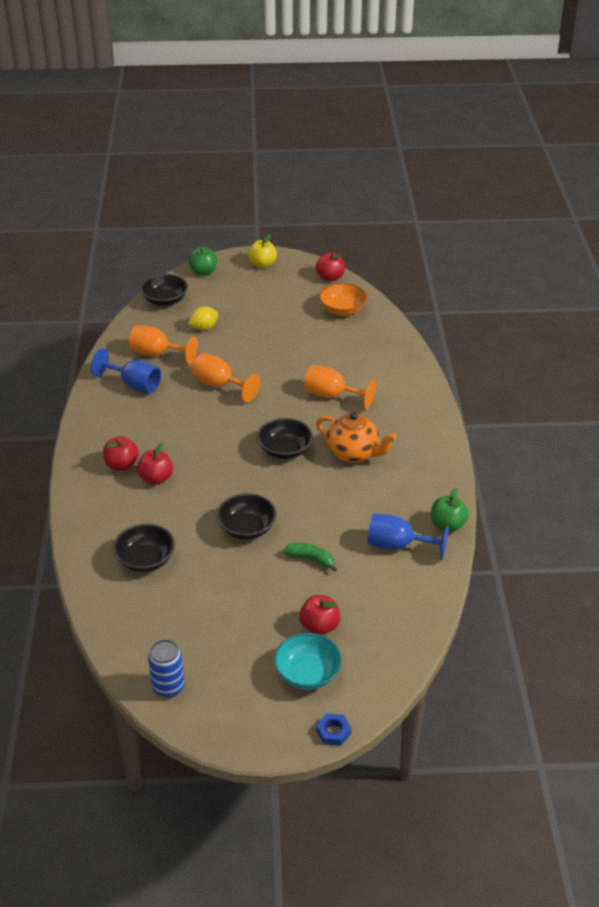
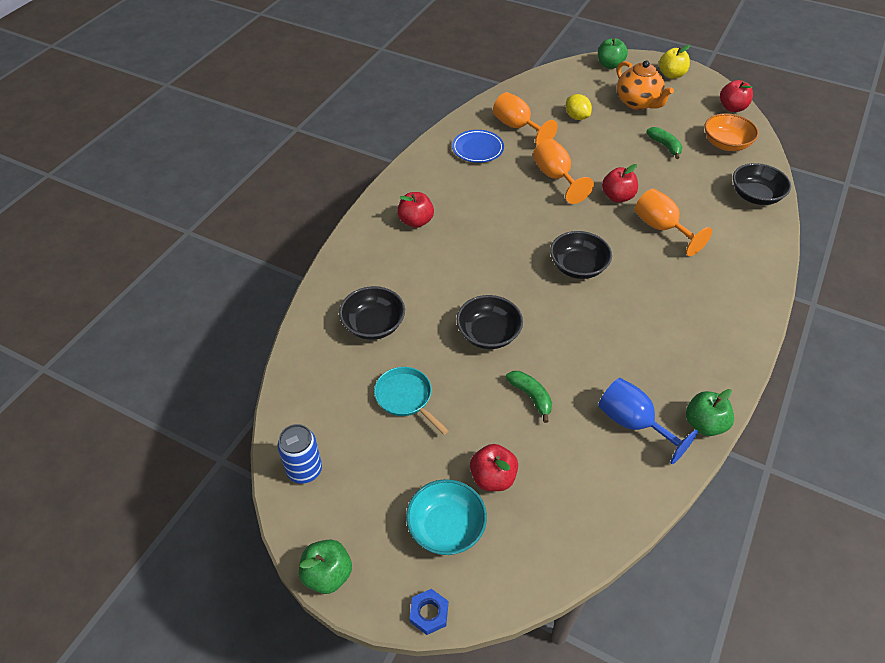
camera: 30 degrees right, 10 degrees up
(134, 385) = (477, 149): blue goblet -> blue plate
(156, 478) = (437, 247): red apple -> red apple (617, 197)
(165, 301) = (557, 80): black bowl -> black bowl (755, 196)
(204, 328) = (576, 117): yellow lemon -> yellow lemon turned 60 degrees clockwise
(213, 602) = (406, 398): none -> turquoise pan
(240, 745) = (327, 574): none -> green apple
(294, 328) = (665, 146): none -> green banana
(353, 453) = (647, 298): orange teapot -> orange teapot (638, 103)

